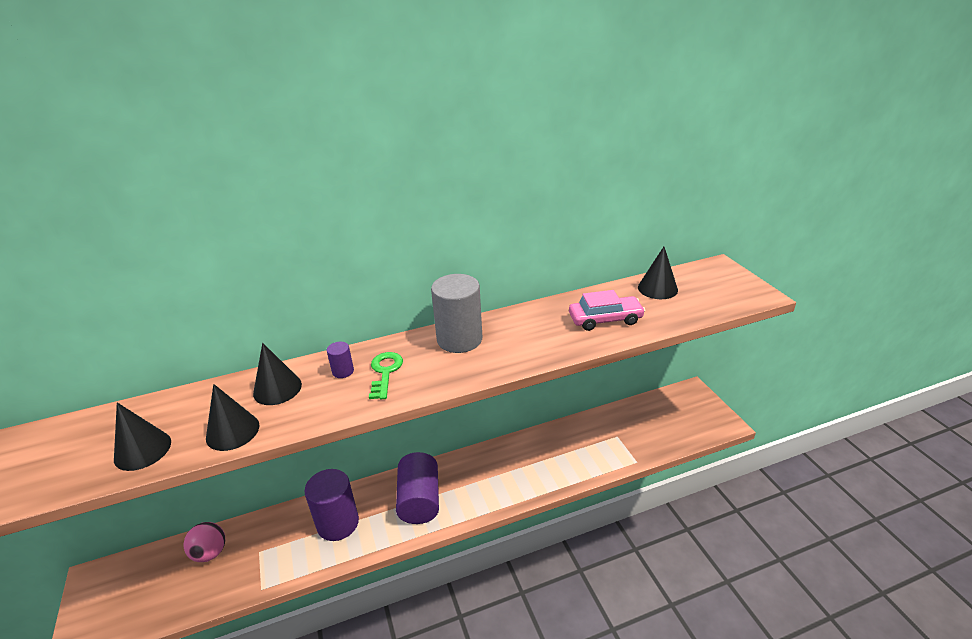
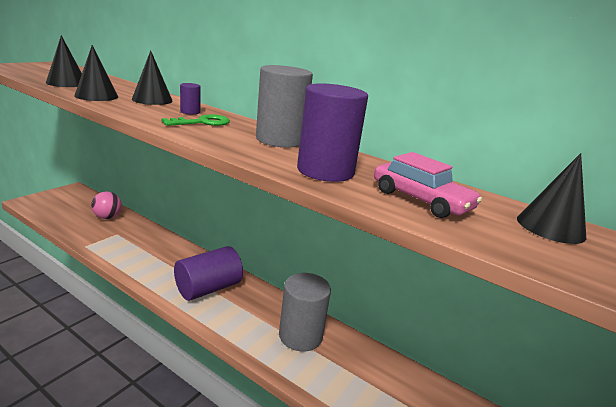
camera: 50 degrees right, 10 degrees down
(338, 523) = (159, 256): purple cylinder -> purple cylinder (325, 171)
(519, 462) = (300, 336): none -> grey cylinder

